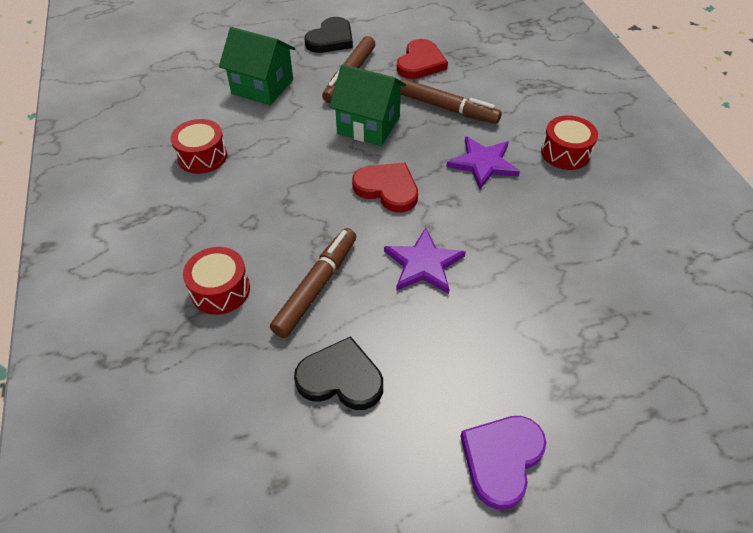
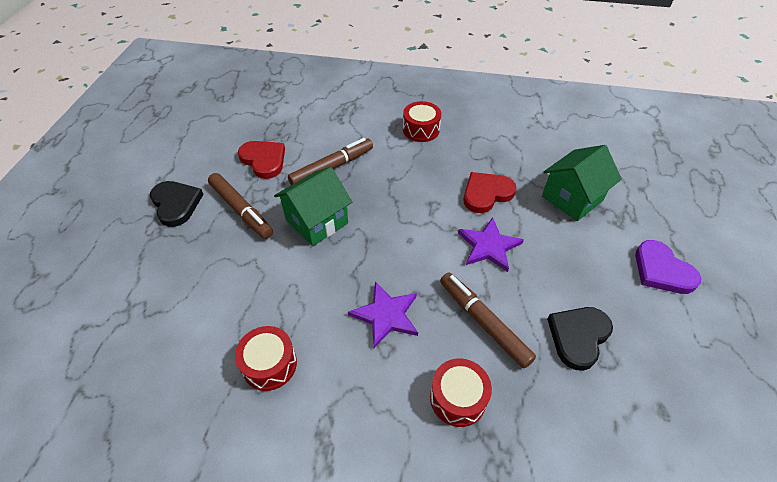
camera: 65 degrees left, 0 degrees up
(262, 87) = (201, 280): green house -> green house (572, 198)
(387, 189) = (400, 238): red heart -> red heart (486, 194)
(483, 163) = (406, 173): purple star -> purple star (386, 315)

